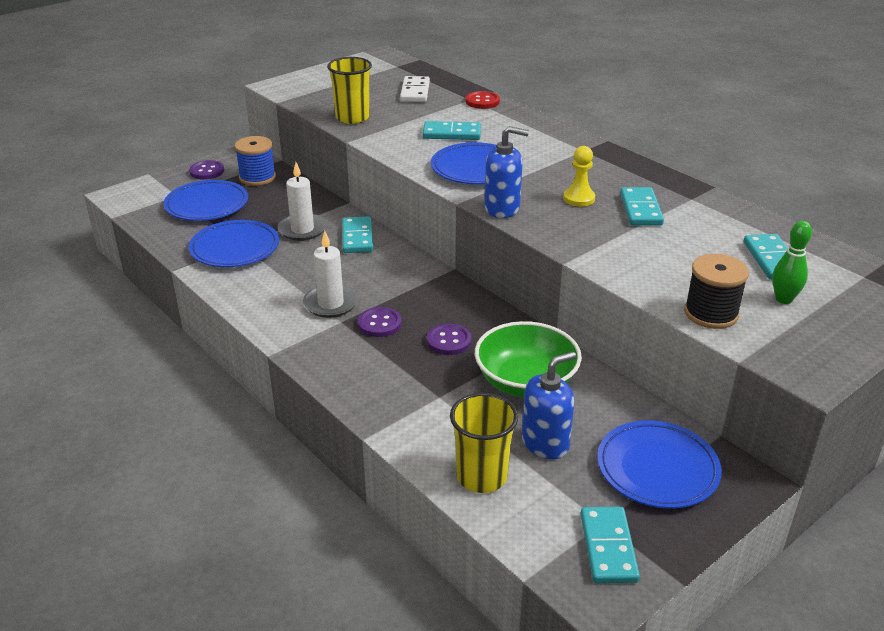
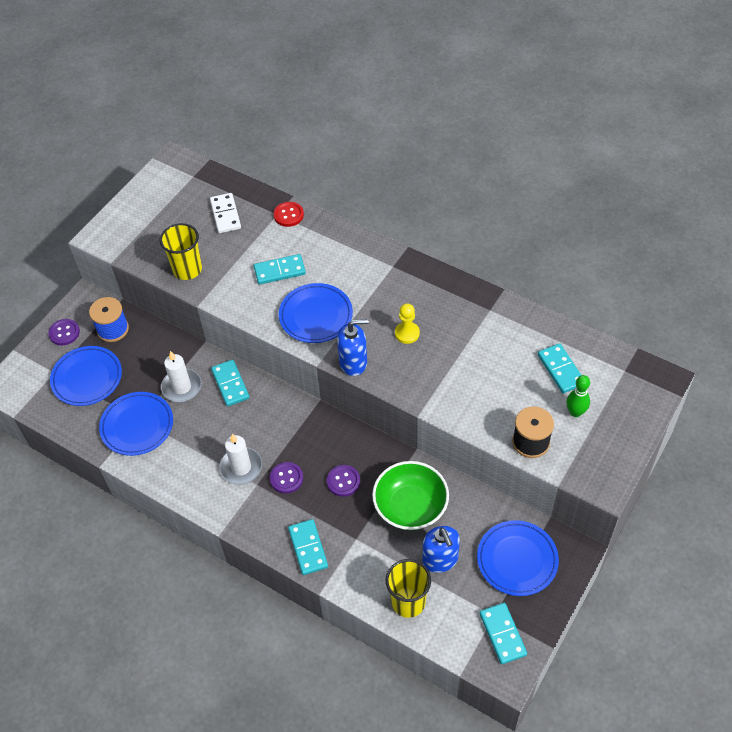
camera: 15 degrees left, 20 degrees up
(545, 443) = (440, 559): blue soap dispenser -> blue soap dispenser turned 120 degrees clockwise
(641, 209) = (456, 334): turquoise domino -> turquoise domino (308, 548)

